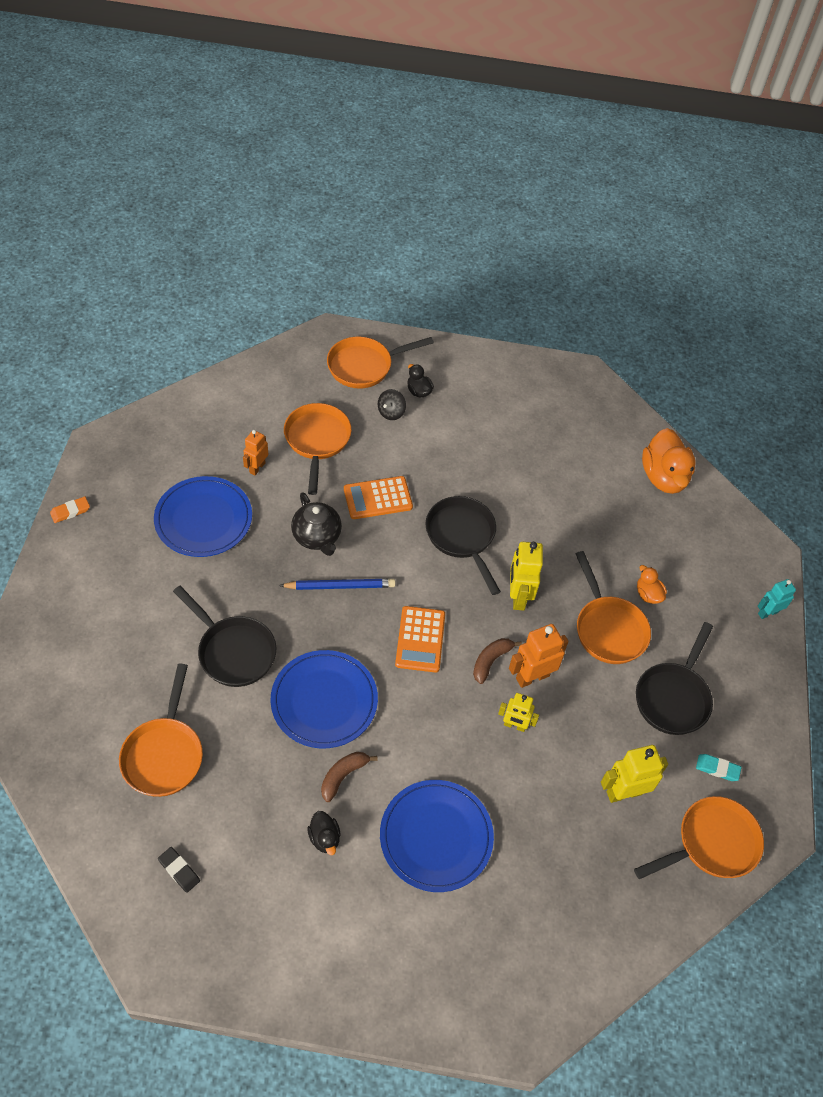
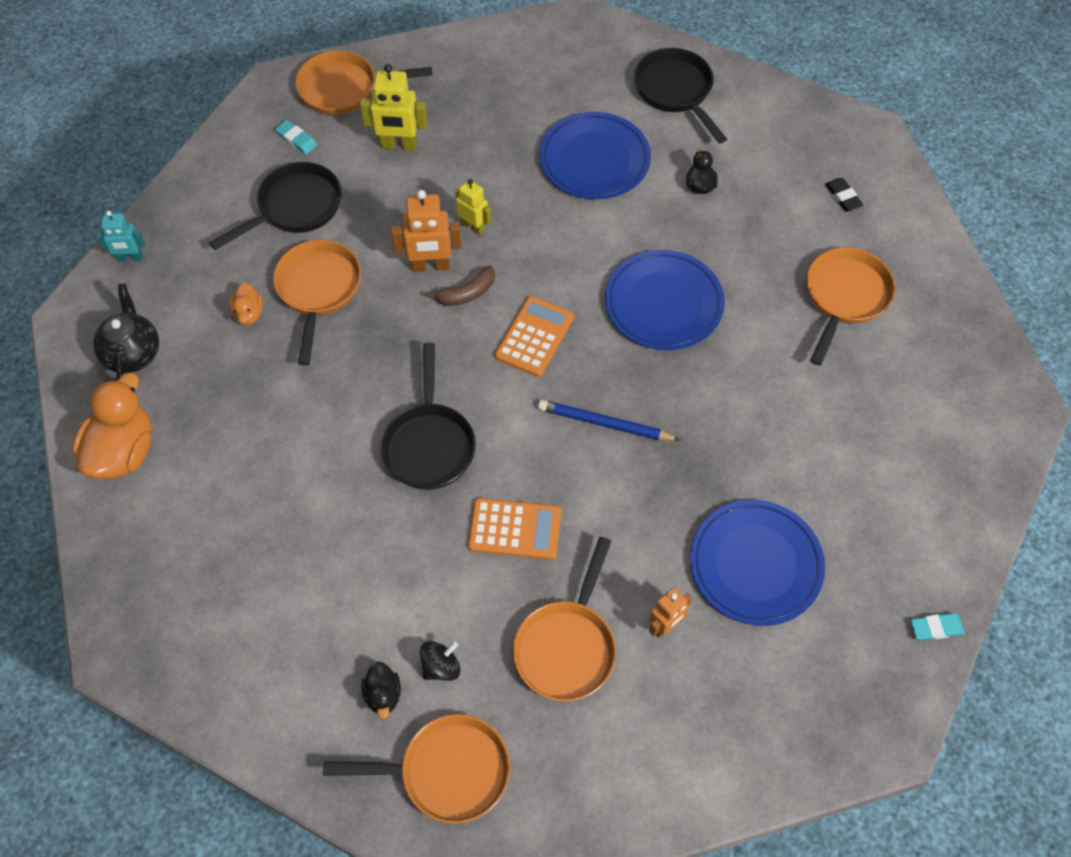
camera: 155 degrees left, 5 degrees up
(70, 511) = (936, 628): orange eraser -> turquoise eraser
(233, 651) = (751, 382): black pan -> black pan (676, 92)
(317, 537) = (613, 496): black teapot -> black teapot (133, 353)
(343, 776) = (666, 230): brown banana -> none
(518, 596) = (399, 353): yellow robot -> none

